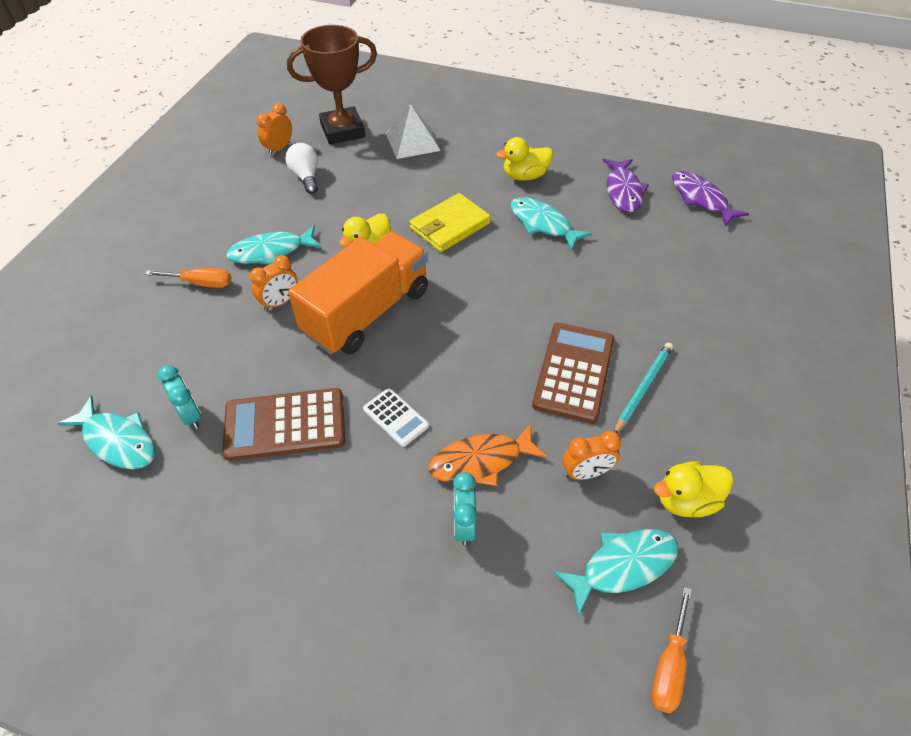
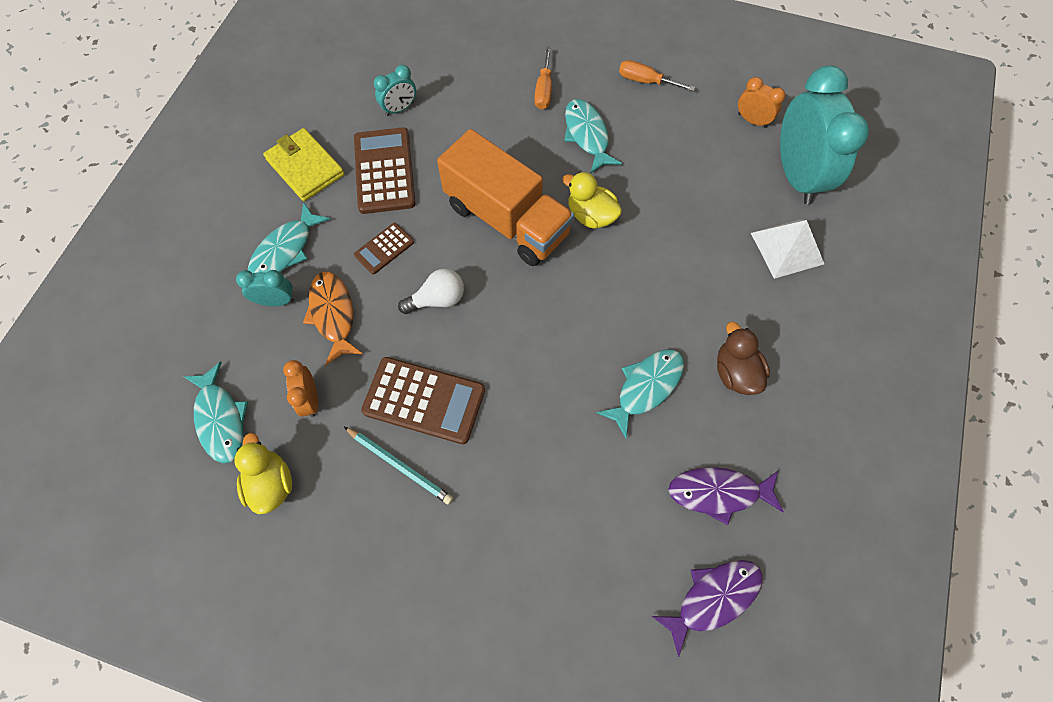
camera: 90 degrees right, 15 degrees up
(117, 441) = (380, 70): turquoise fish -> turquoise fish (285, 250)
(280, 302) = (520, 150): orange clock -> none
(306, 177) = (705, 150): white light bulb -> white light bulb (437, 299)
(342, 131) = (796, 176): brown trophy -> turquoise clock
(395, 417) = (384, 249): white calculator -> brown calculator
(450, 226) = (635, 289): yellow wallet -> yellow wallet (305, 167)
(525, 176) = (735, 372): yellow duck -> brown duck
(669, 666) = (137, 442): orange screwdriver -> orange screwdriver (645, 81)

